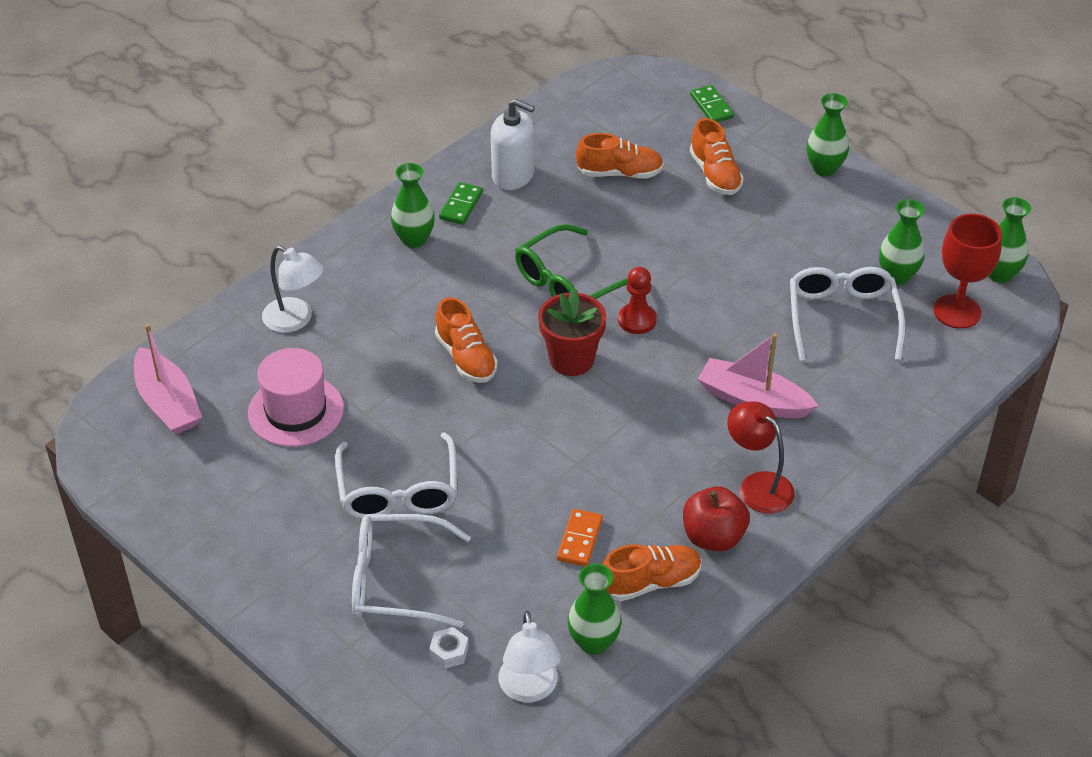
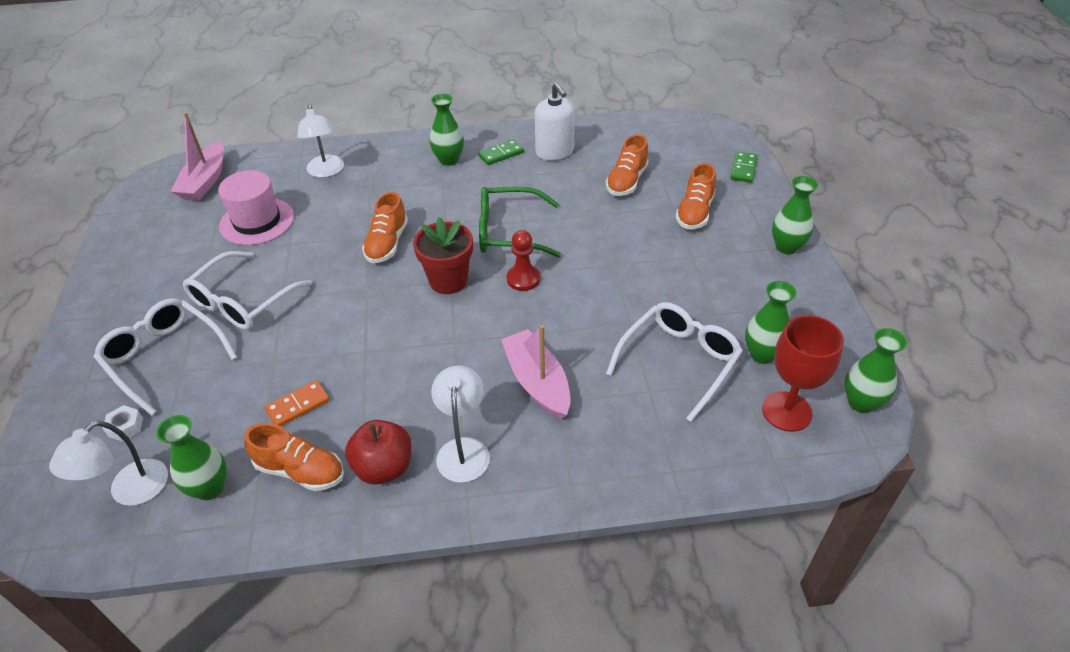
camera: 40 degrees right, 0 degrees up
(620, 173) = (626, 181): orange shoe -> orange shoe turned 75 degrees clockwise
(758, 485) = (463, 449): red lamp -> white lamp

